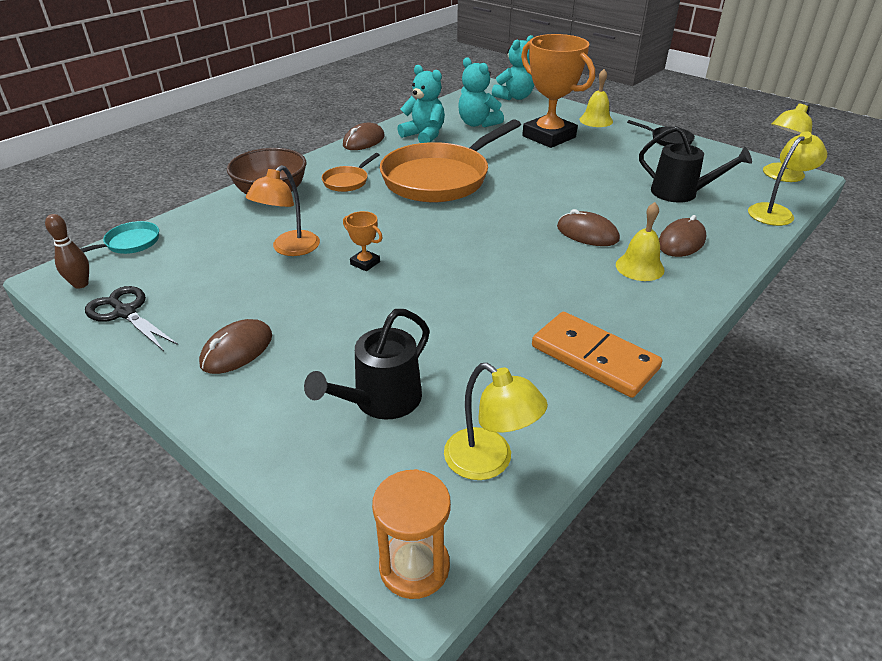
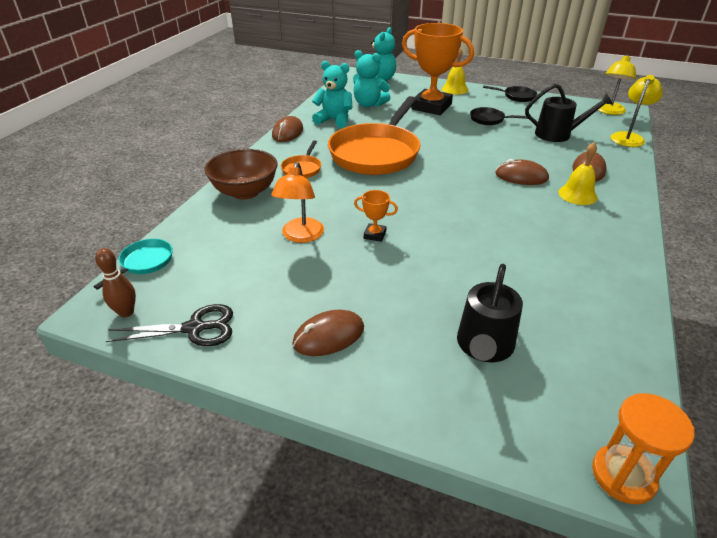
camera: 20 degrees left, 0 degrees up
(125, 312) = (195, 328): black scissors -> black scissors turned 150 degrees clockwise
(237, 350) = (328, 336): brown mouse -> brown mouse turned 45 degrees clockwise
(489, 462) = (604, 372): yellow lamp -> none
(594, 357) = (605, 270): orange domino -> none
(607, 162) = (489, 119): none -> black pan

